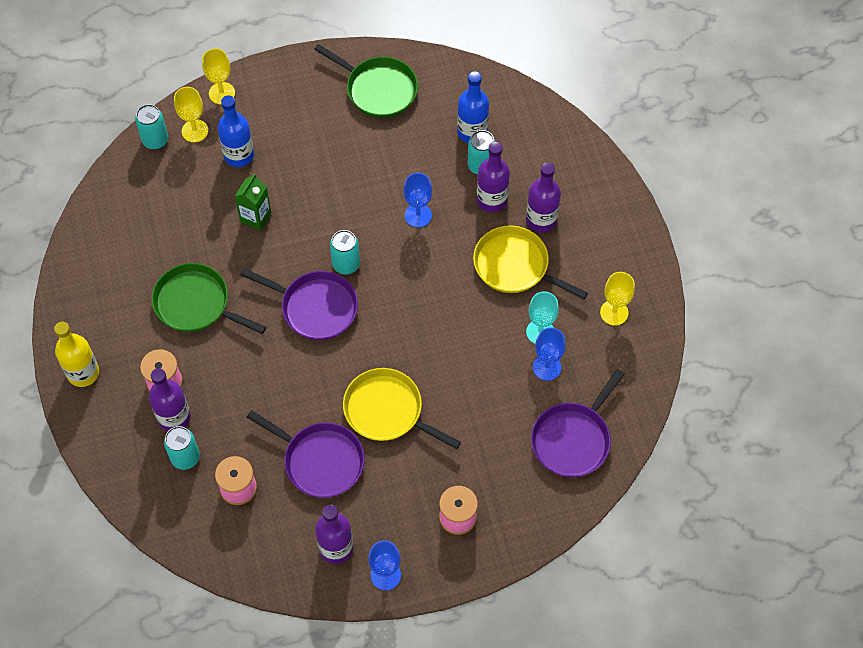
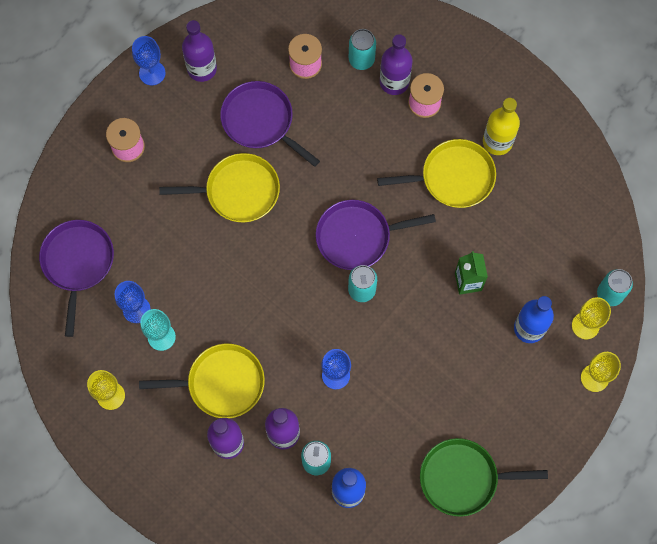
camera: 145 degrees right, 10 degrees up
(83, 373) = (490, 70): yellow bottle -> yellow bottle (497, 142)
(195, 304) = (453, 177): green pan -> yellow pan
(320, 461) = (260, 121): purple pan -> purple pan turned 45 degrees clockwise

